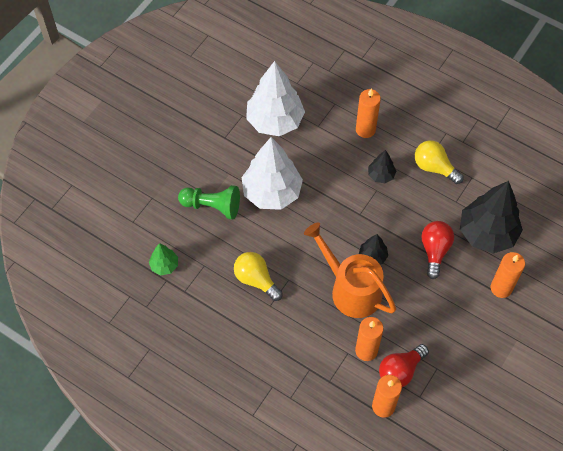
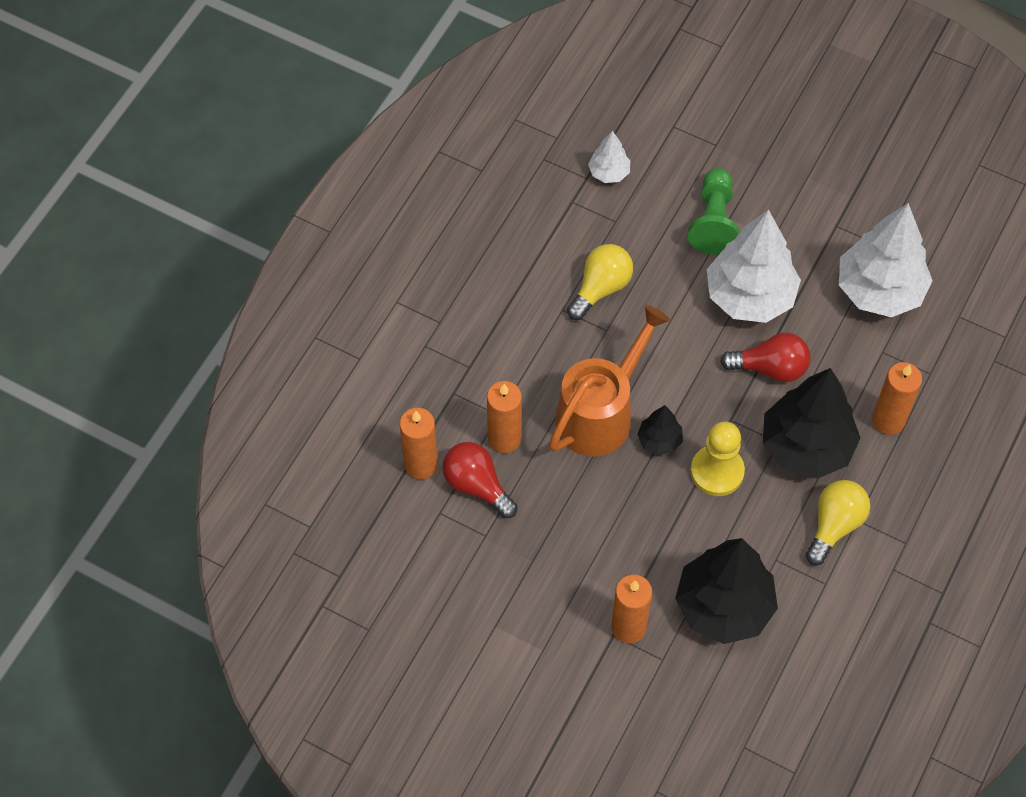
camera: 85 degrees right, 0 degrees up
(164, 265) = (609, 173): green tree -> white tree
(381, 175) = (806, 446): black tree -> black tree, size x2.12
(396, 226) = (717, 471): none -> yellow pawn
(434, 251) = (681, 529): red light bulb -> red light bulb (770, 368)

